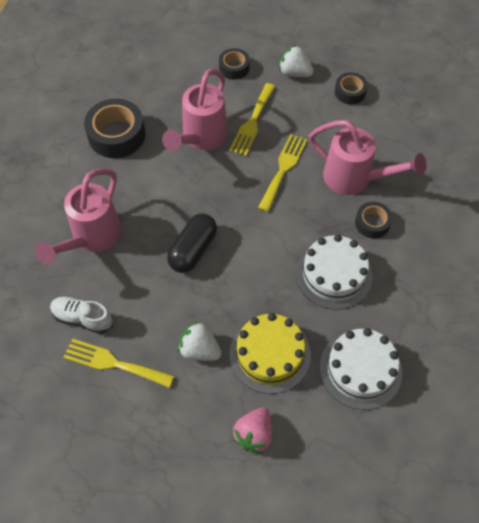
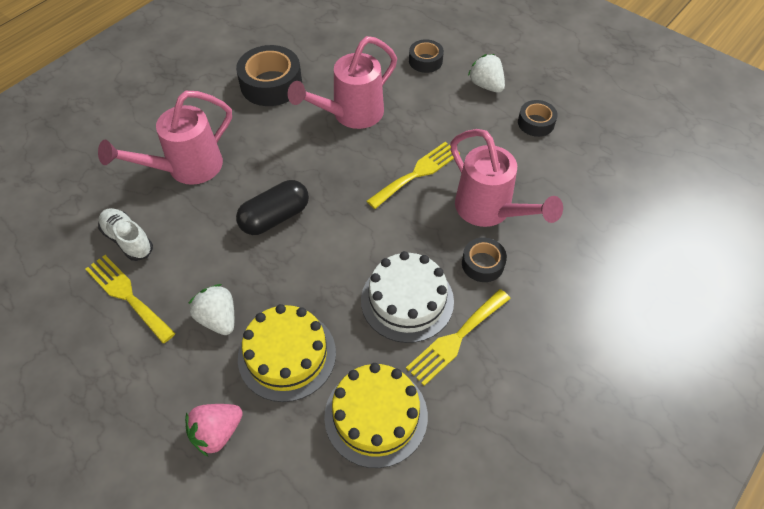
camera: 25 degrees right, 5 degrees down
(252, 122) = (412, 117): yellow fork -> yellow fork (456, 339)
(360, 369) = (376, 416): white cake -> yellow cake

